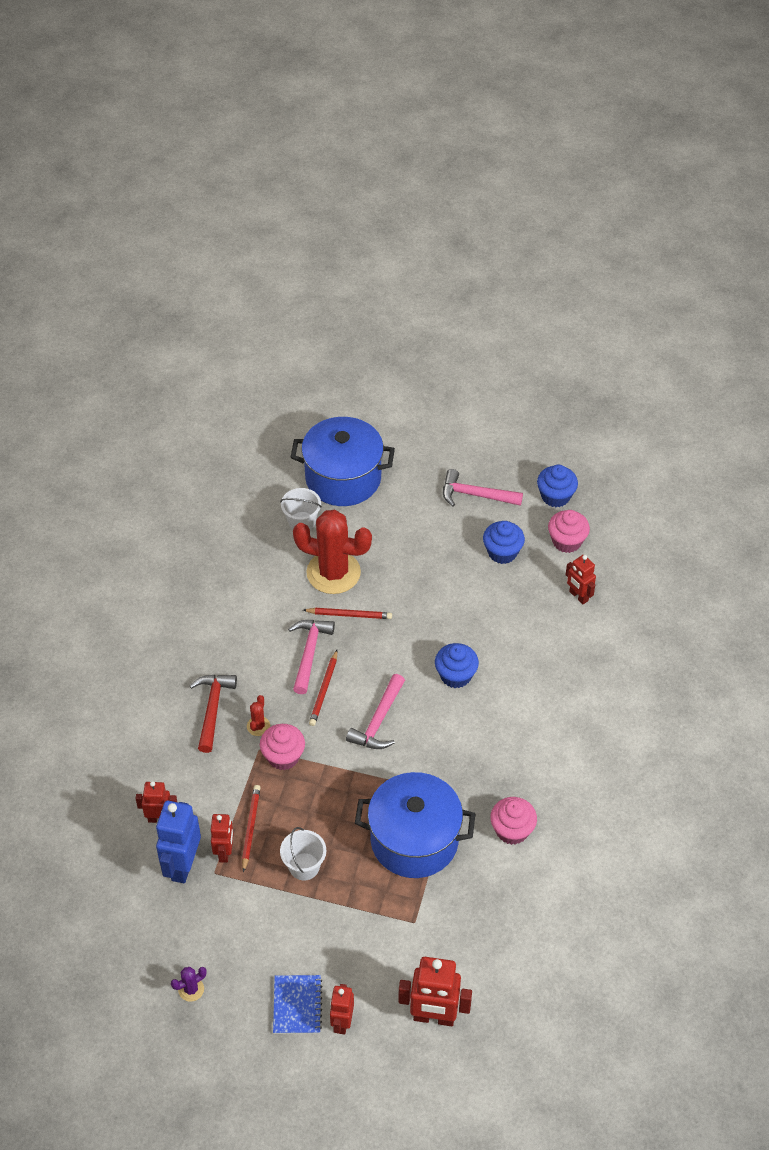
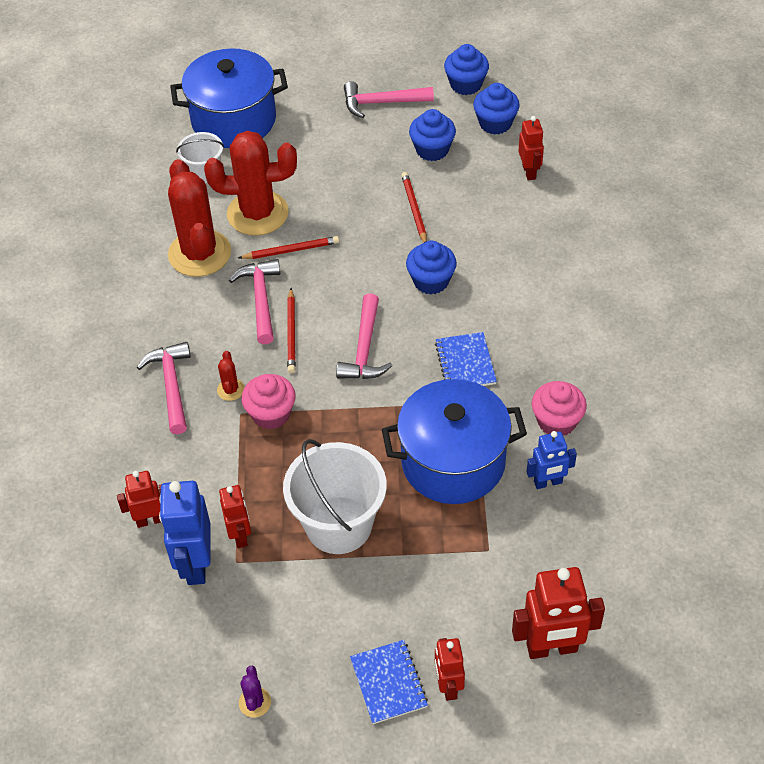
camera: 15 degrees left, 0 degrees up
(191, 989) = (255, 702): purple cactus -> purple cactus turned 45 degrees counterclockwise
(212, 709) = (171, 386): red hammer -> pink hammer
(250, 828) = (261, 500): red pencil -> red pencil (414, 209)
(273, 597) = (199, 253): none -> red cactus
(304, 866) = (338, 525): white bucket -> white bucket, size x1.80
(456, 757) = (465, 363): none -> blue notebook
(484, 880) = (548, 482): none -> blue robot
(567, 541) = (495, 123): pink cupcake -> blue cupcake
(578, 596) = (529, 172): red robot -> red robot turned 135 degrees counterclockwise

